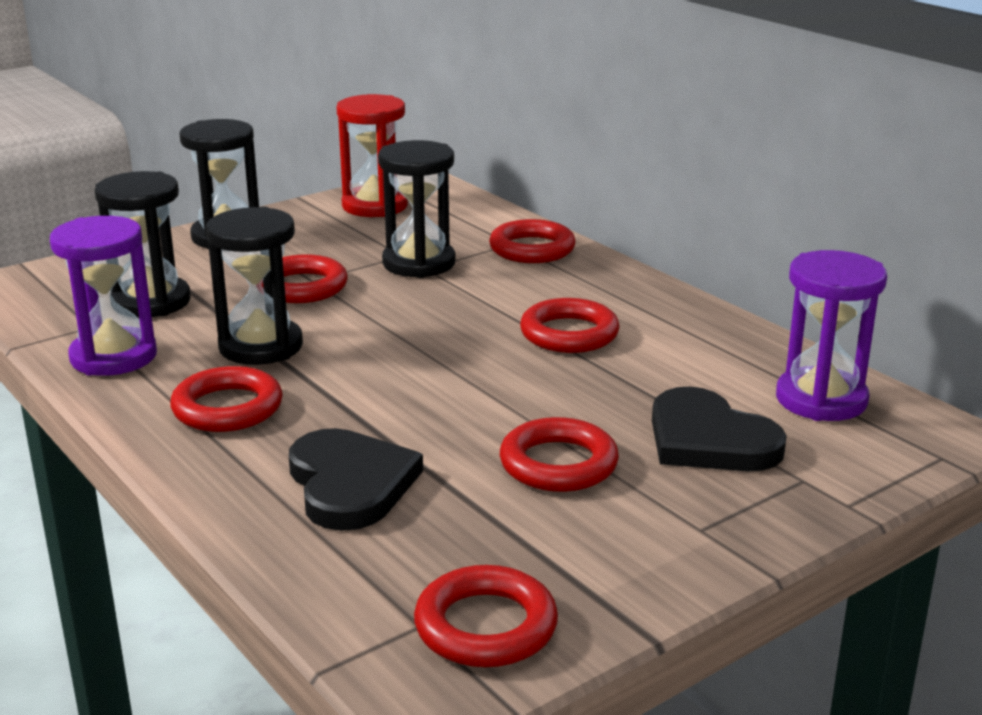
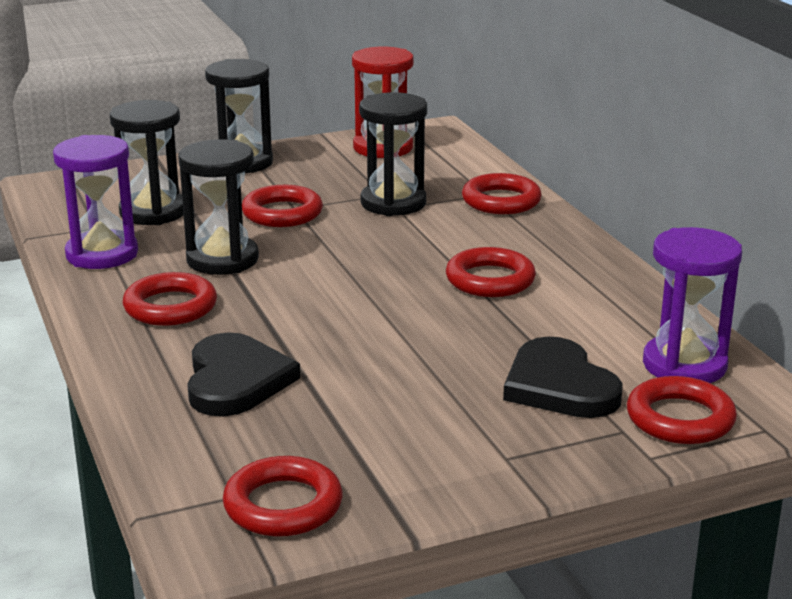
camera: 15 degrees right, 0 degrees up
(558, 464) = (416, 388): red ring -> red ring (680, 418)

